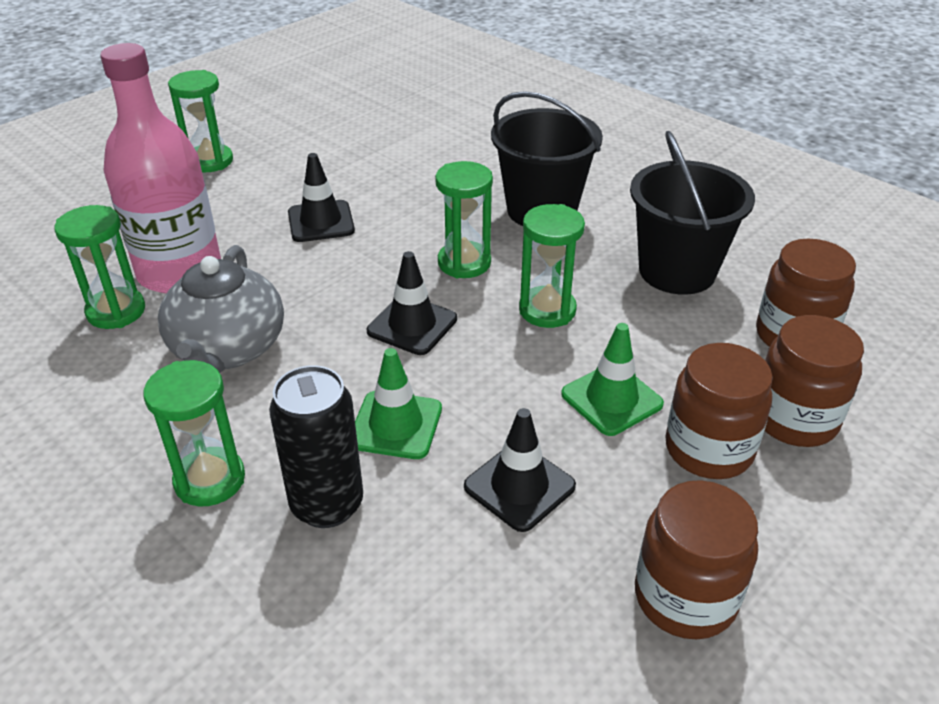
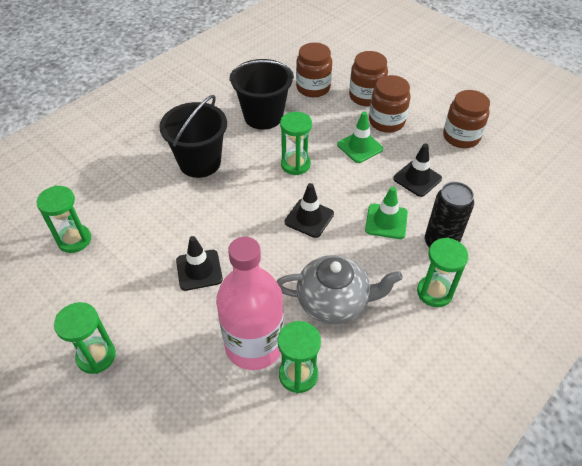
camera: 90 degrees left, 10 degrees up
(464, 263) = (251, 197): green hourglass -> green hourglass (74, 240)

